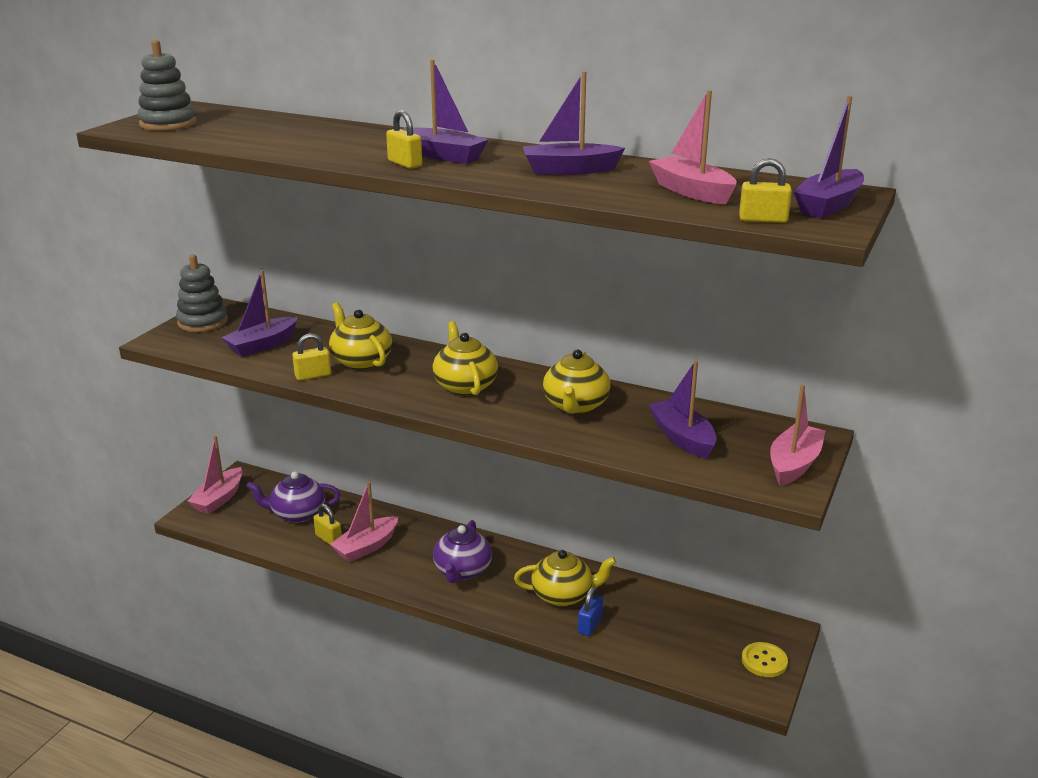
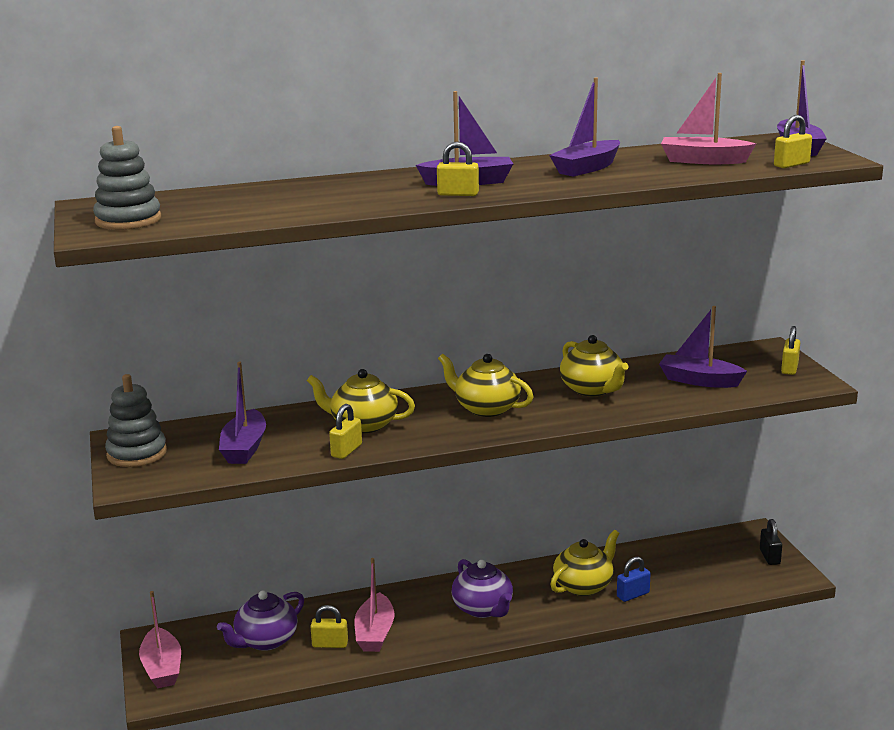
camera: 40 degrees left, 5 degrees down
(590, 625) = (633, 595): blue padlock -> blue padlock turned 75 degrees clockwise
(764, 661) = (769, 557): yellow button -> black padlock
(794, 464) = (789, 368): pink boat -> yellow padlock

